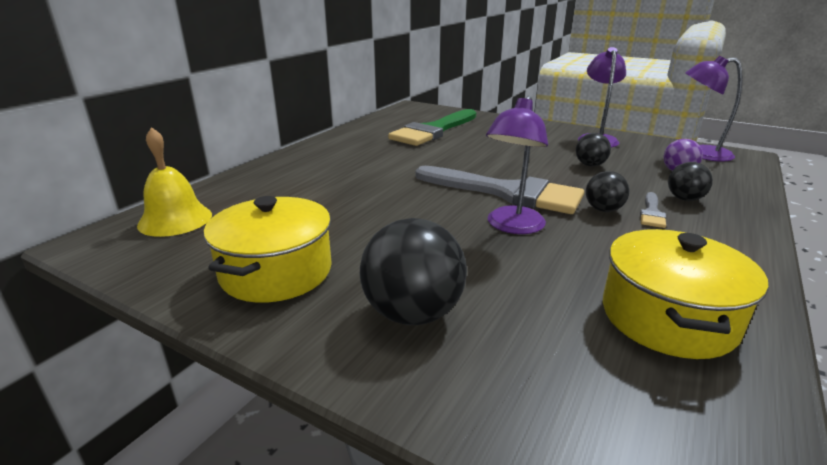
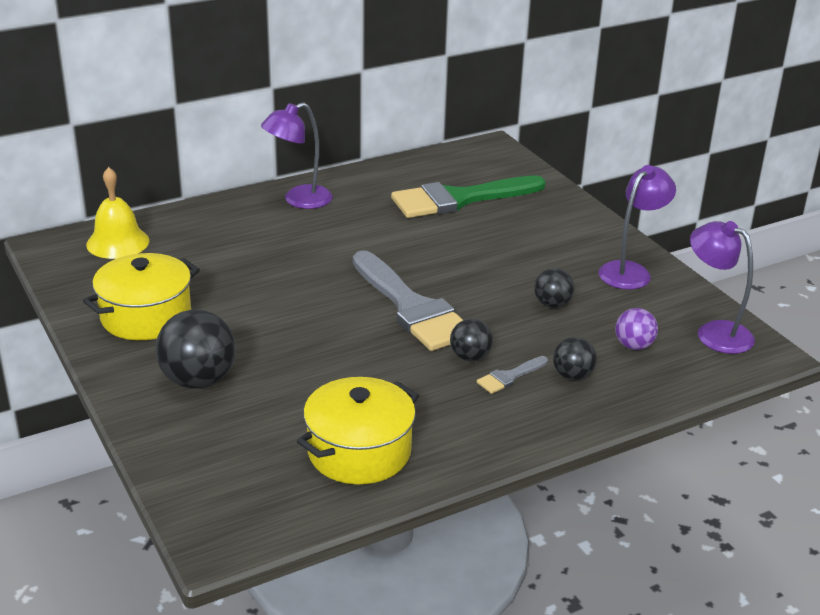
camera: 30 degrees right, 5 degrees up
(512, 226) = (362, 343): purple lamp -> purple lamp (299, 200)

